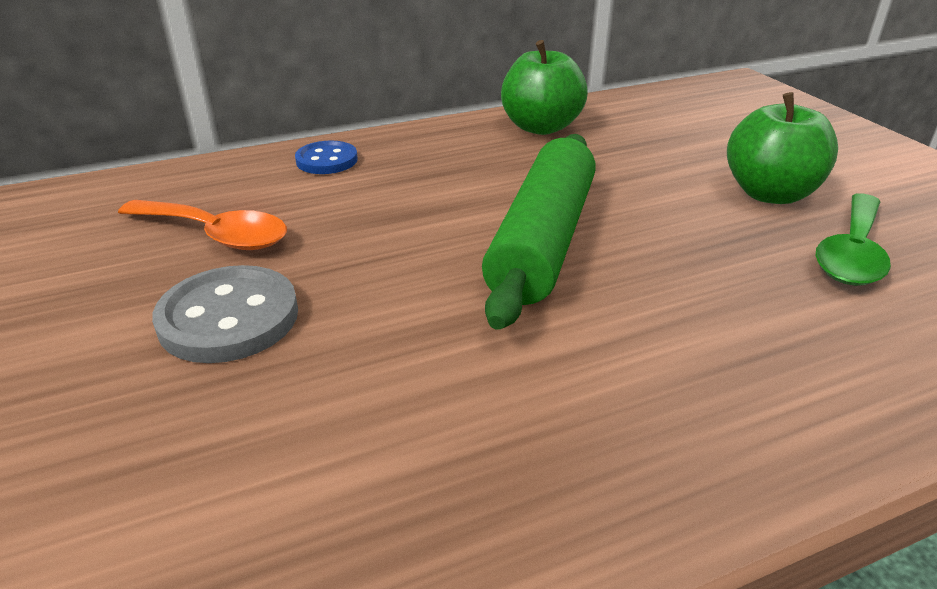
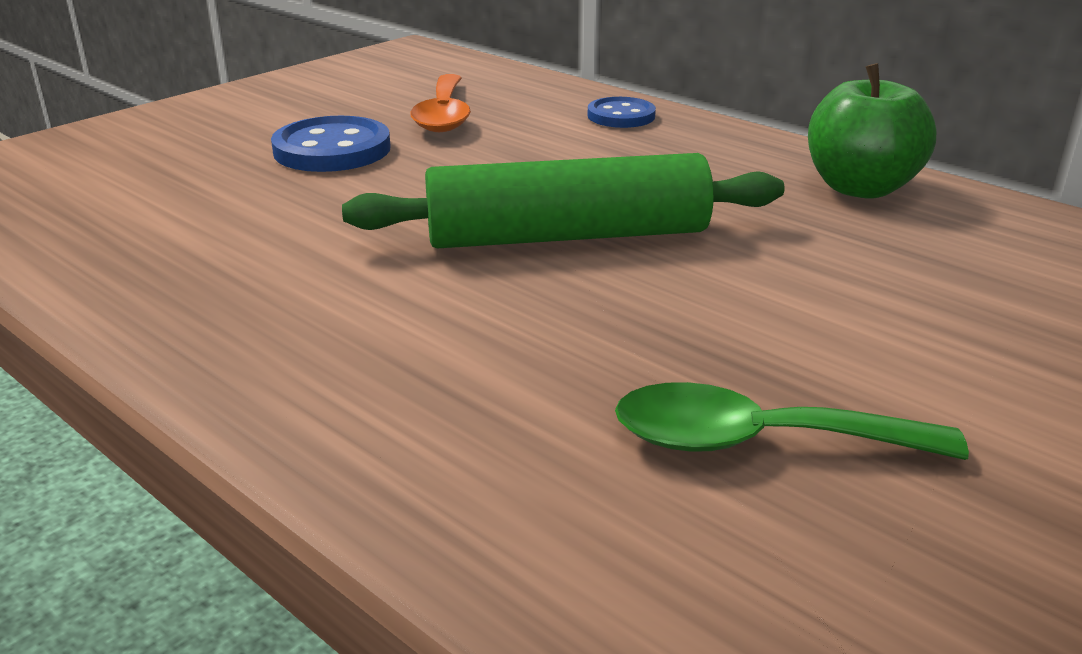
camera: 65 degrees right, 5 degrees down
(229, 318) = (332, 149): grey button -> blue button
(770, 194) = (878, 363): green apple -> none

